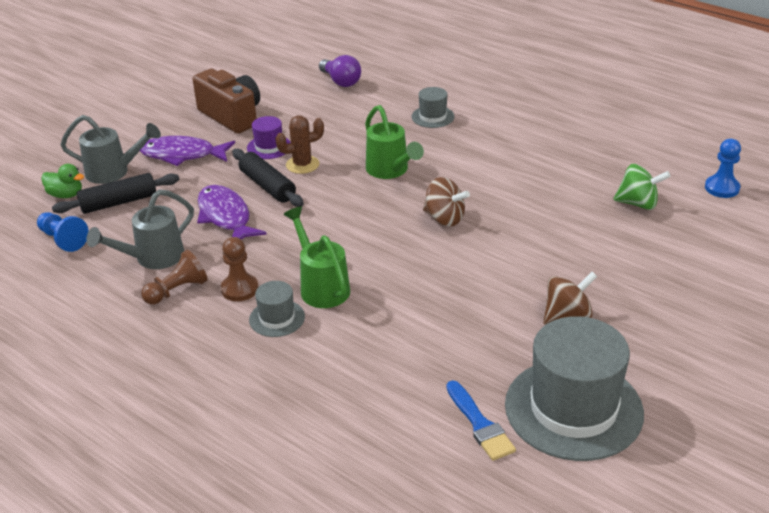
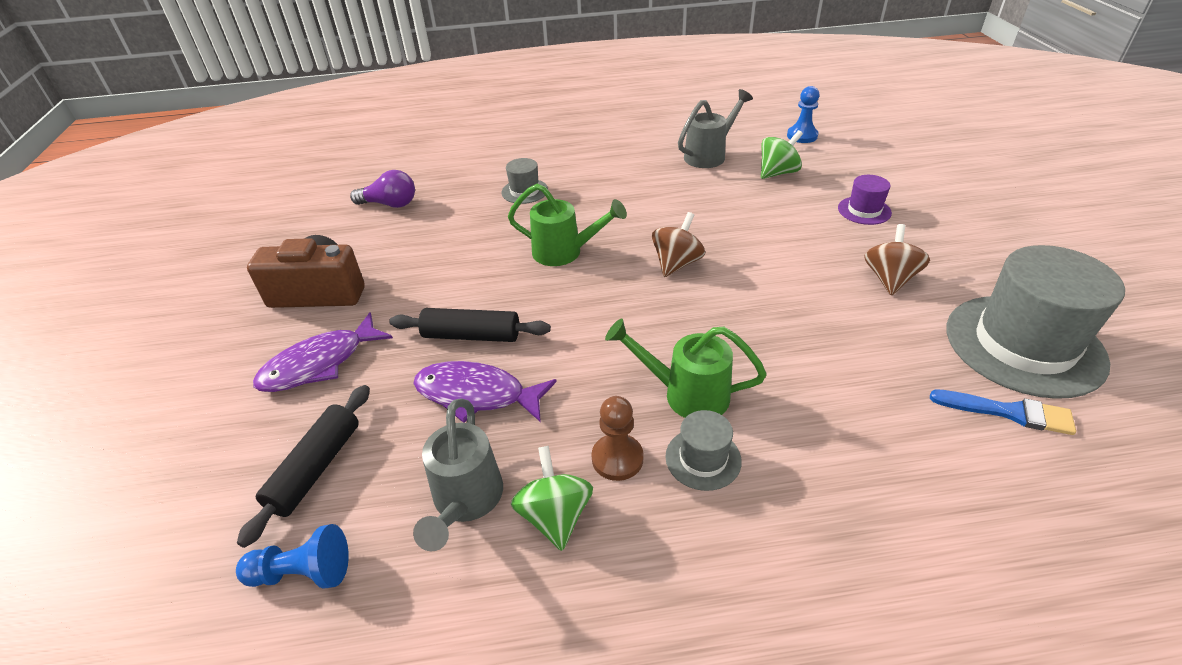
camera: 45 degrees left, 5 degrees up
(66, 195) = (219, 511): green duck -> none
(113, 172) = (252, 438): grey watering can -> grey watering can (709, 155)
(177, 290) = (555, 516): brown pawn -> green spinning top
(269, 147) = (411, 298): purple hat -> purple hat (864, 210)
(302, 165) = (474, 294): brown cactus -> none
(444, 218) = (676, 263): brown spinning top -> brown spinning top turned 45 degrees counterclockwise

